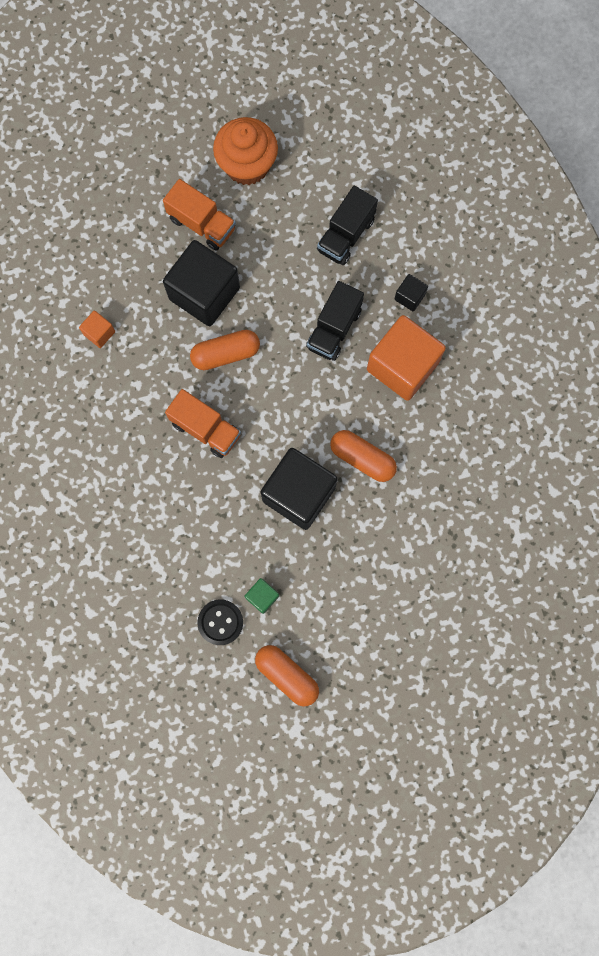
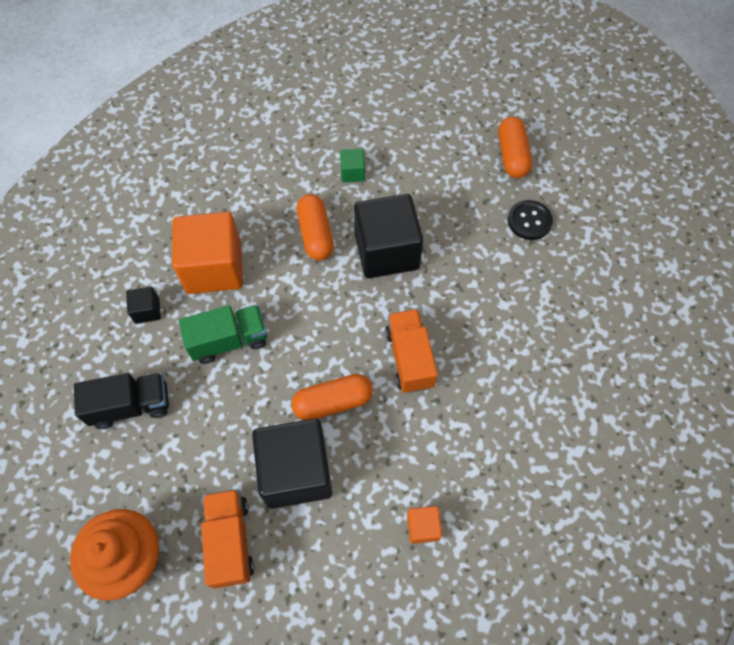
camera: 135 degrees left, 15 degrees down
(226, 354) = (333, 402): orange capsule -> orange capsule turned 45 degrees counterclockwise
(262, 596) = (482, 211): green cube -> green cube (352, 173)
(334, 329) = (229, 340): black truck -> green truck

